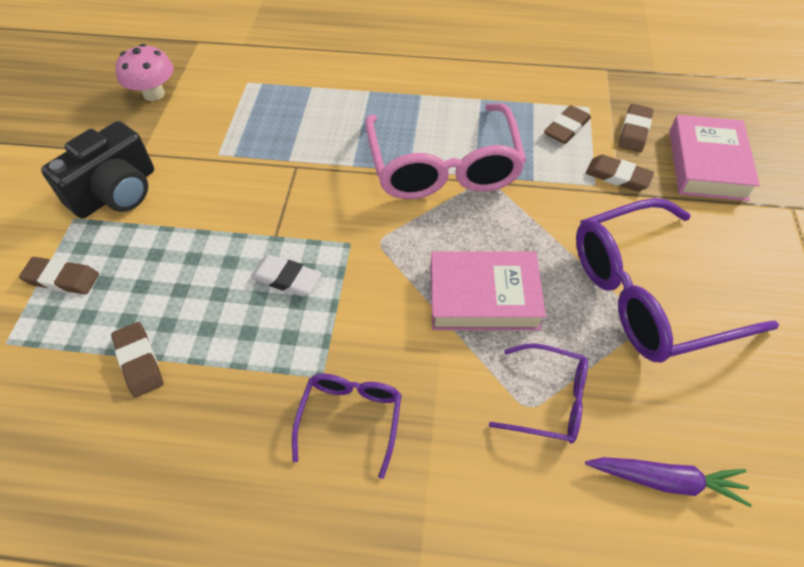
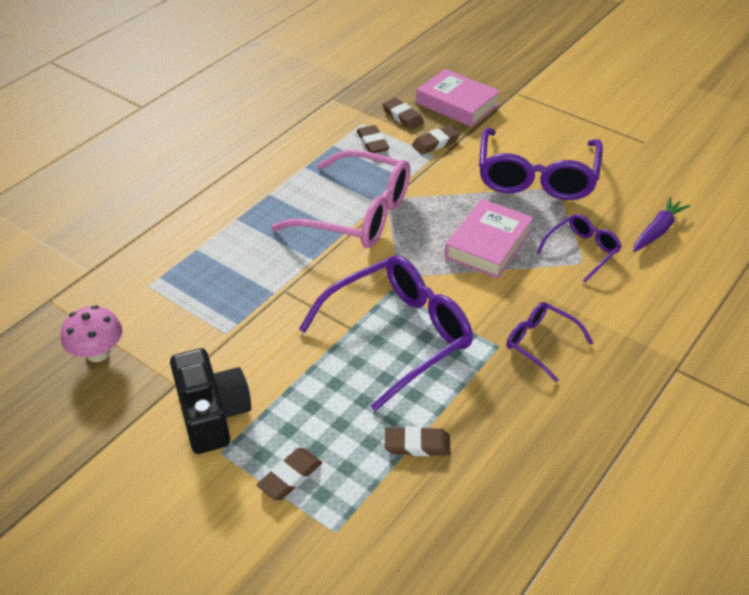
camera: 60 degrees left, 10 degrees down
(286, 278) = (399, 335): white eraser -> purple glasses

